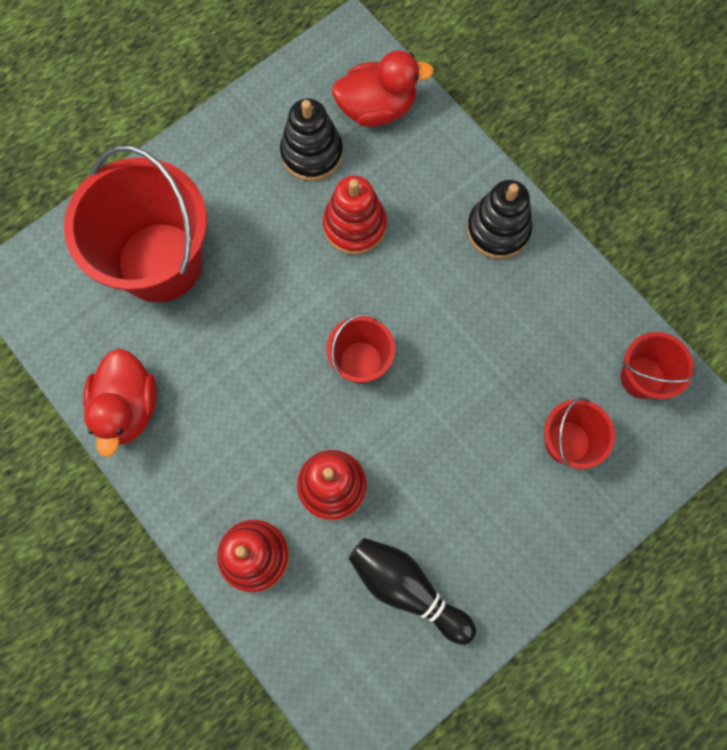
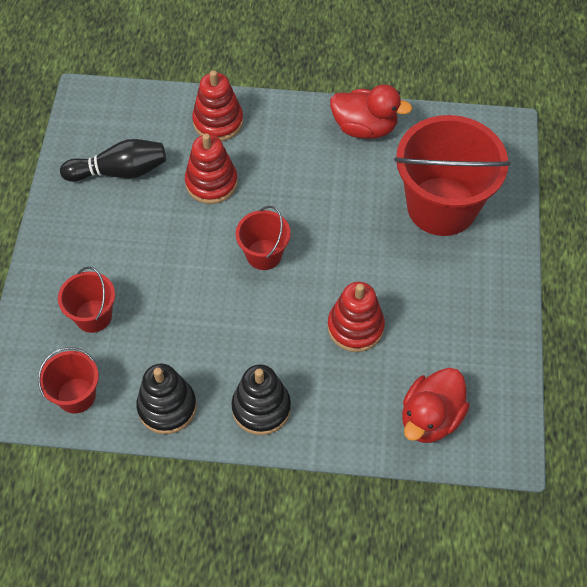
camera: 135 degrees right, 15 degrees down
(128, 407) = (364, 127): red duck -> red duck turned 150 degrees clockwise
(312, 153) = (435, 347): black stacking toy -> black stacking toy (167, 407)

